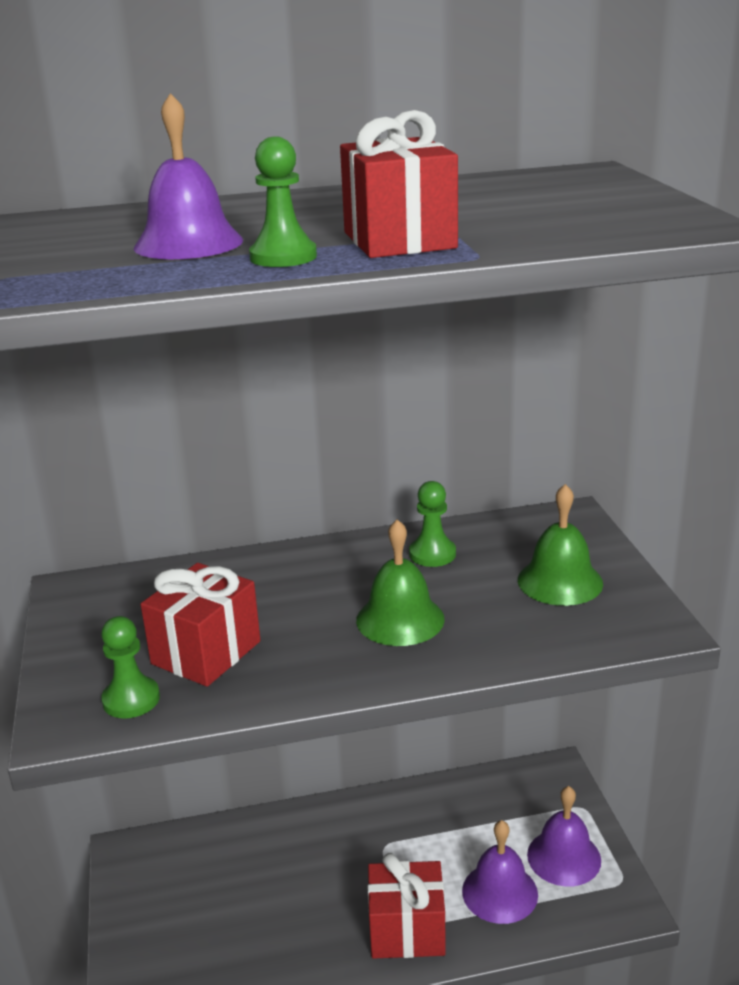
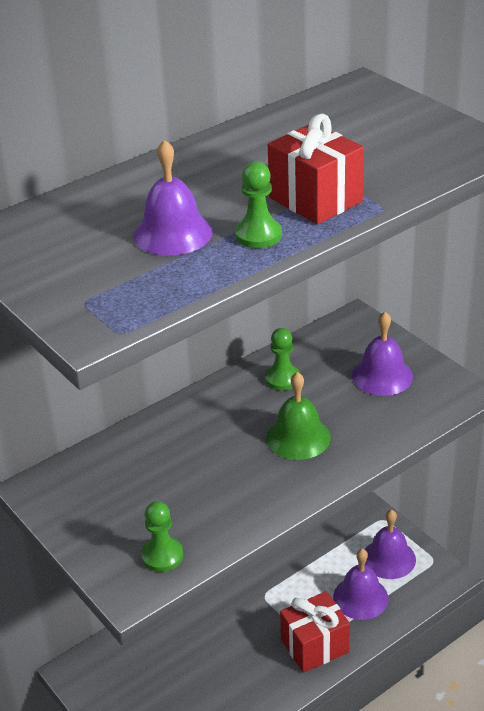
camera: 25 degrees left, 10 degrees up
(206, 652) = (185, 505): red gift -> none
(560, 581) = (382, 375): green bell -> purple bell

